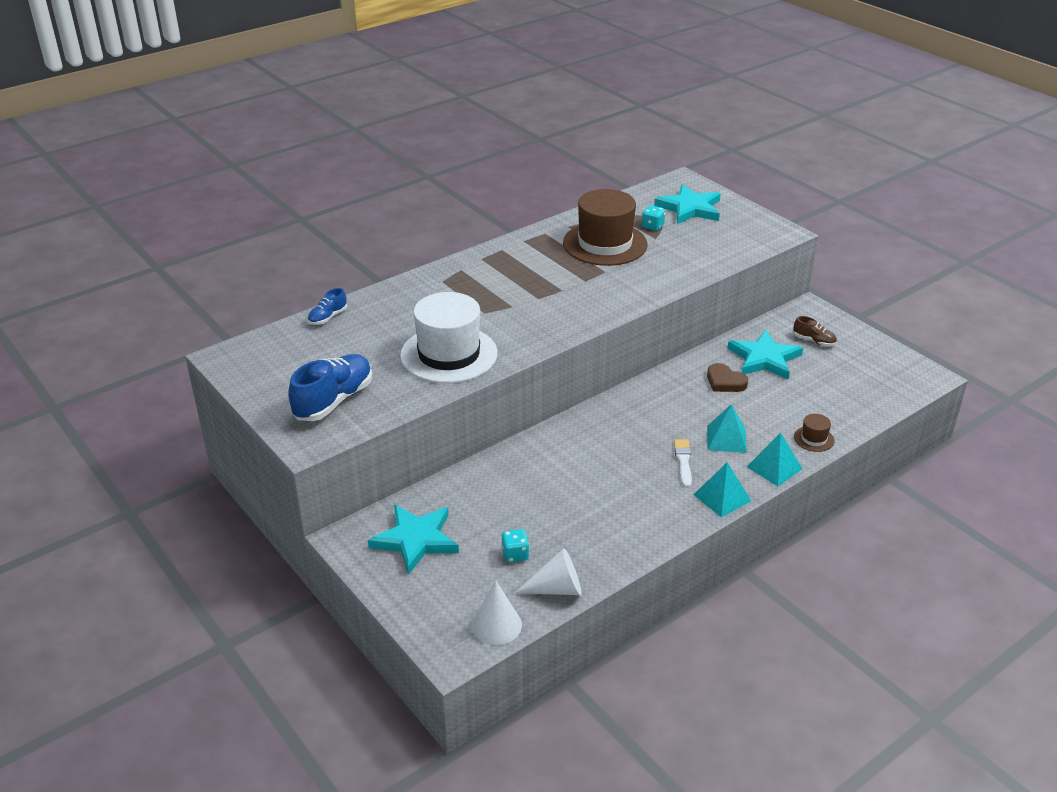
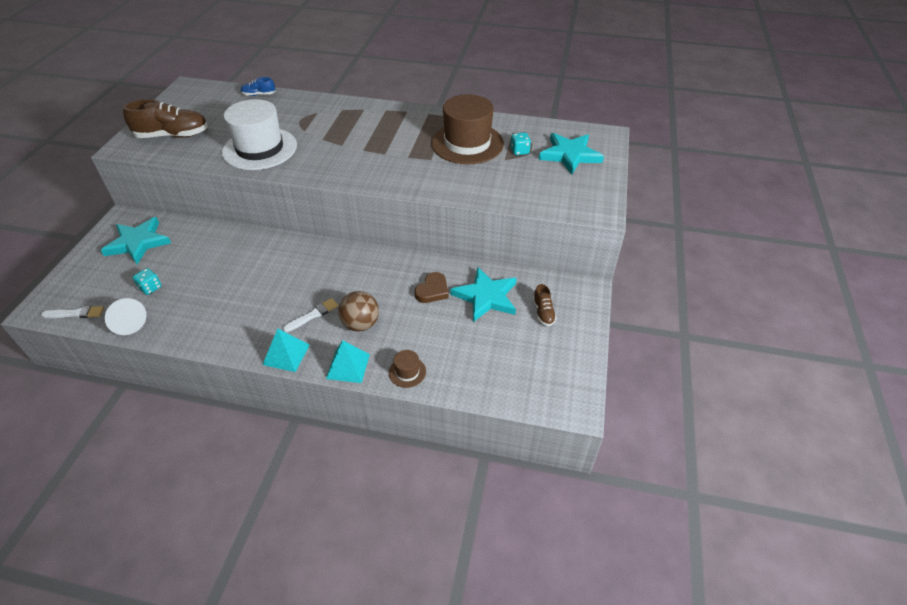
camera: 50 degrees right, 10 degrees up
(334, 401) = (173, 135): blue shoe -> brown shoe
(496, 625) = (76, 313): white cone -> white brush
(725, 382) = (432, 290): brown heart -> brown heart turned 150 degrees counterclockwise
(726, 439) = (360, 324): turquoise pyramid -> brown ball

